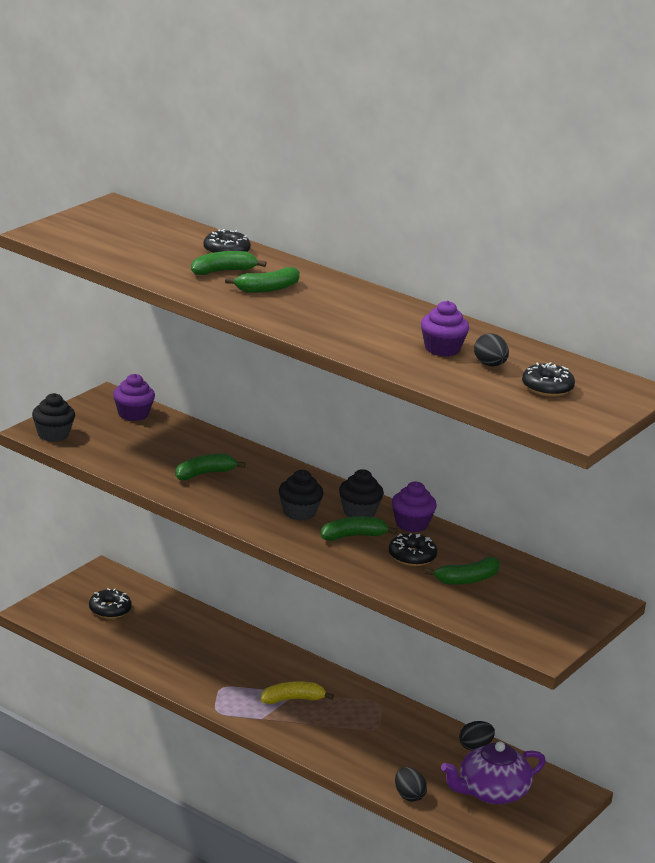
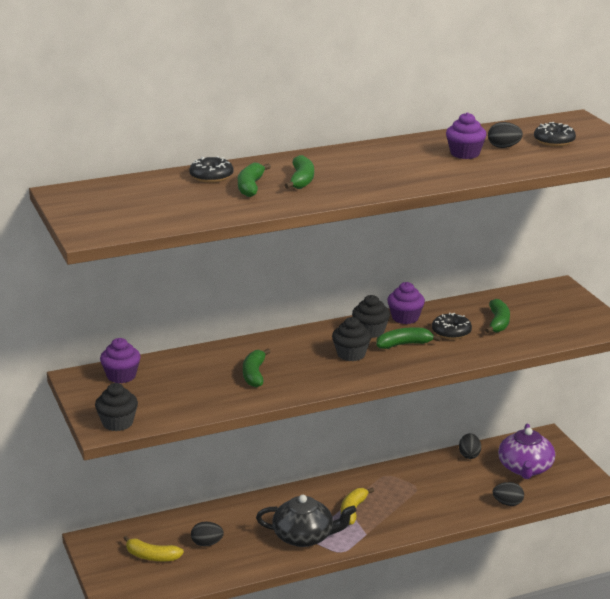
camera: 55 degrees left, 0 degrees up
(110, 610) = (151, 556): black donut -> yellow banana
(156, 632) = (207, 544): none -> black egg
(220, 683) = (304, 536): none -> black teapot
(353, 536) = (404, 344): green banana -> green banana turned 60 degrees clockwise

